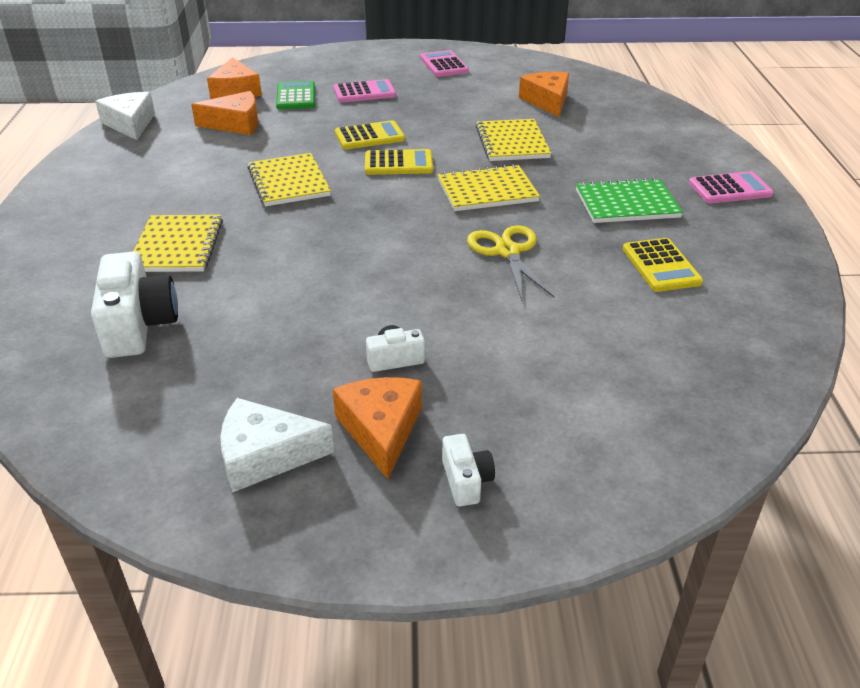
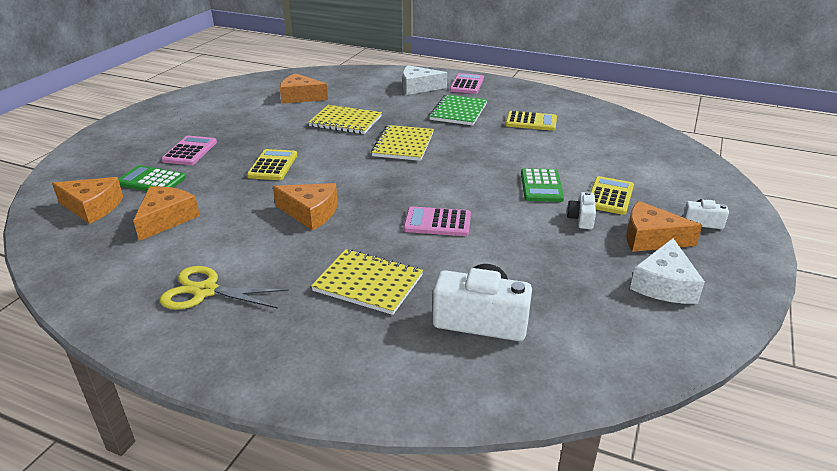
camera: 65 degrees left, 5 degrees down
(130, 124) = (78, 279): white cheese -> white cheese (418, 87)
(288, 182) = (310, 213): yellow notebook -> orange cheese
(398, 163) = (331, 164): yellow calculator -> yellow calculator (610, 196)
(444, 65) = (187, 112): pink calculator -> pink calculator (437, 222)
(462, 311) = (541, 186): none -> green calculator
(508, 252) = (484, 157): yellow scissors -> yellow scissors (205, 291)

